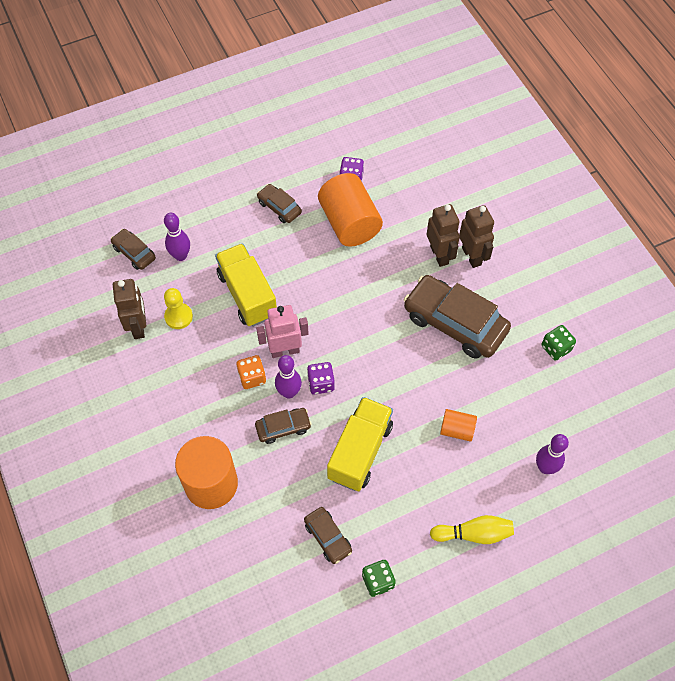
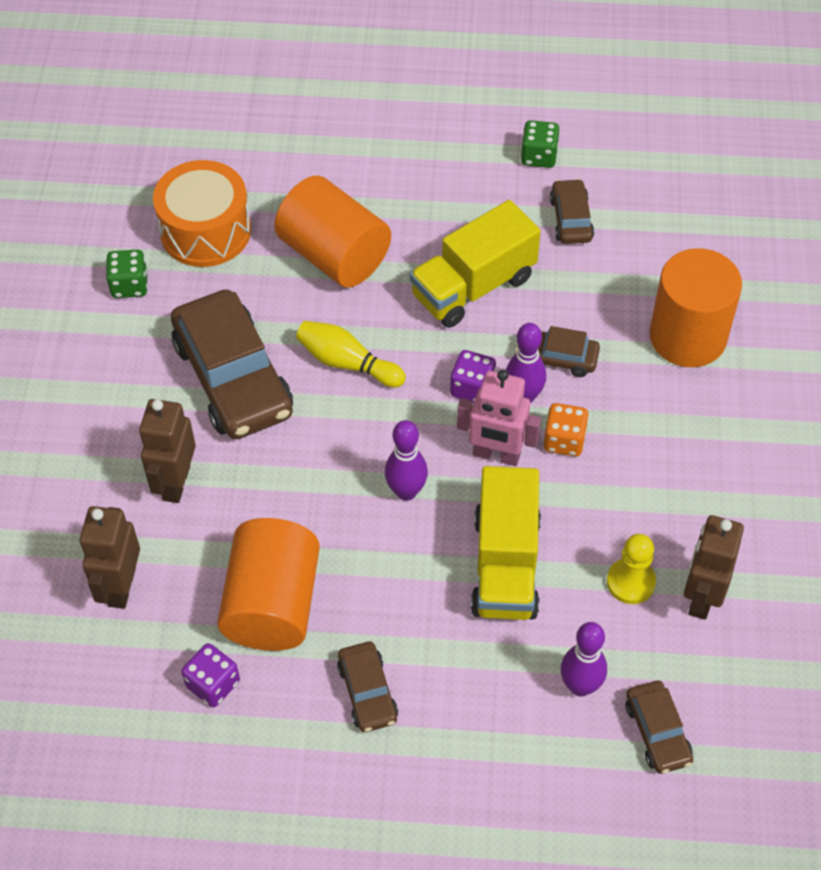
camera: 150 degrees left, 5 degrees down
(457, 430) = (334, 255): orange cylinder -> orange cylinder, size x1.99
(472, 256) = (131, 457): brown robot -> brown robot (121, 586)
(473, 534) = (398, 150): yellow bowling pin -> yellow bowling pin (347, 363)
(544, 406) = (205, 231): none -> orange drum
(545, 467) = (262, 172): purple bowling pin -> purple bowling pin (406, 491)

